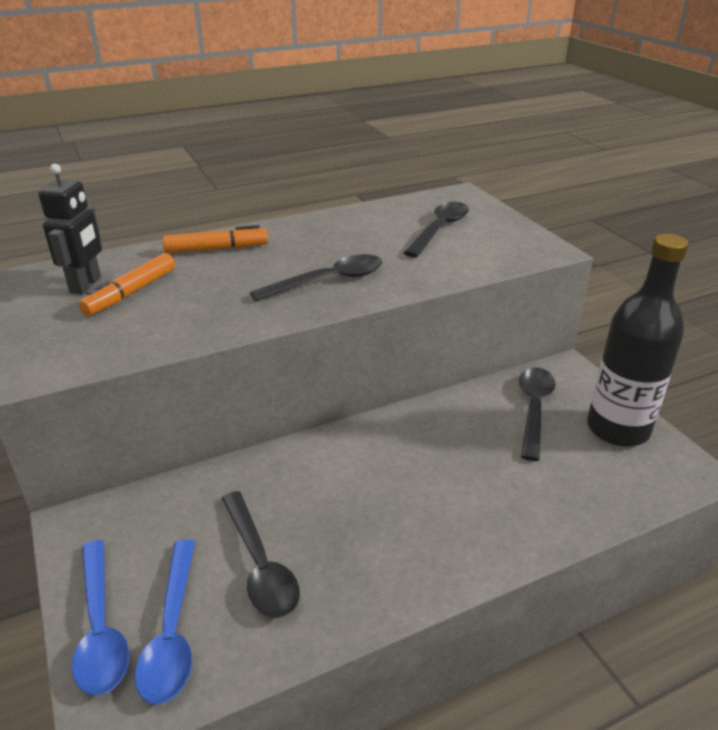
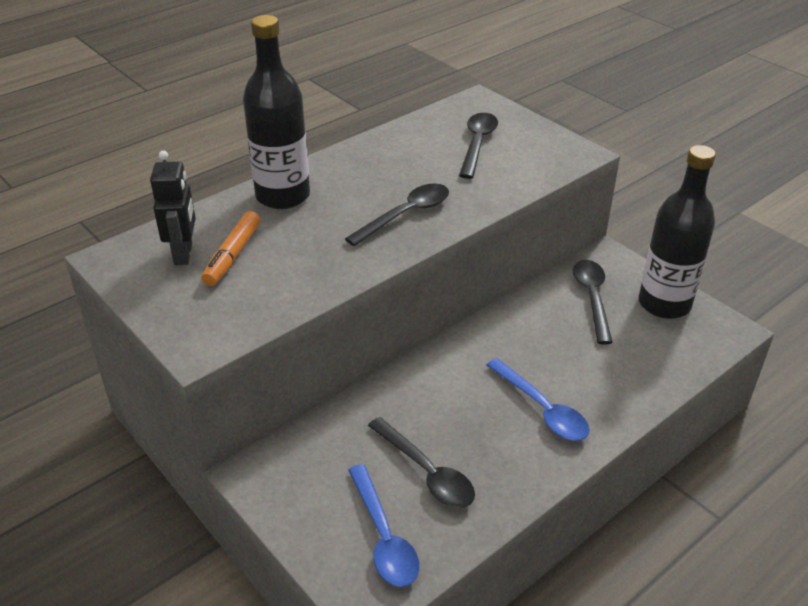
camera: 15 degrees left, 5 degrees up
(100, 628) = (324, 547): blue spoon -> blue spoon (542, 409)
(216, 249) = (283, 196): orange marker -> black bottle

